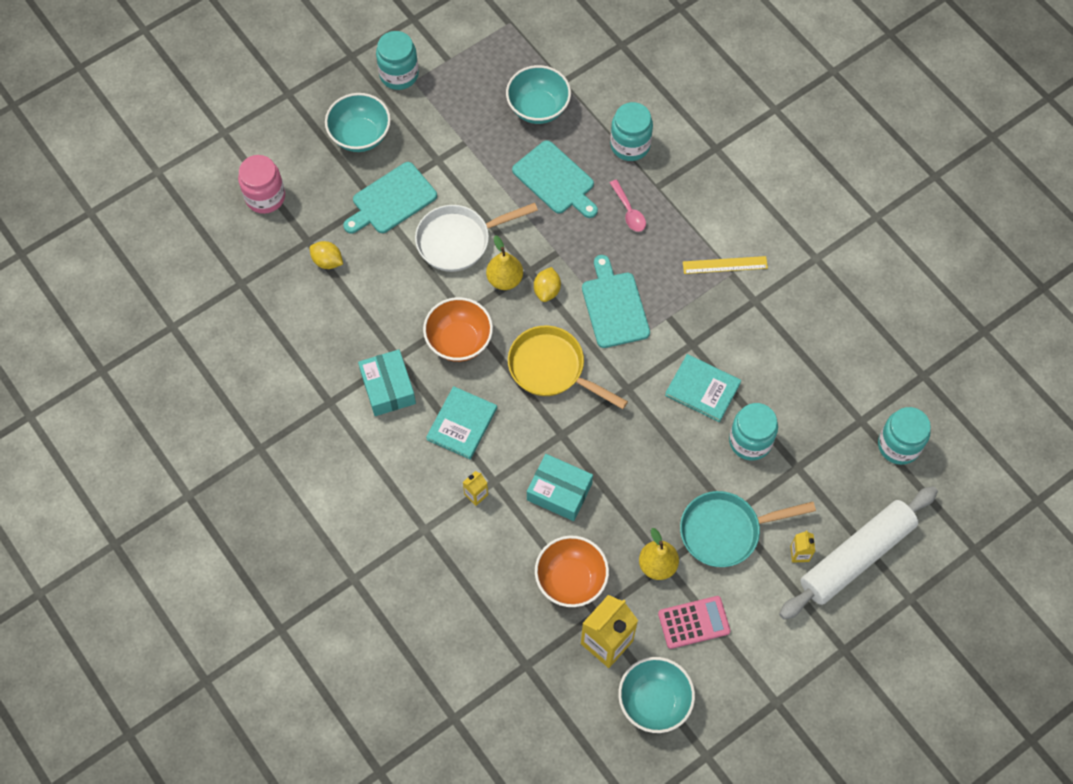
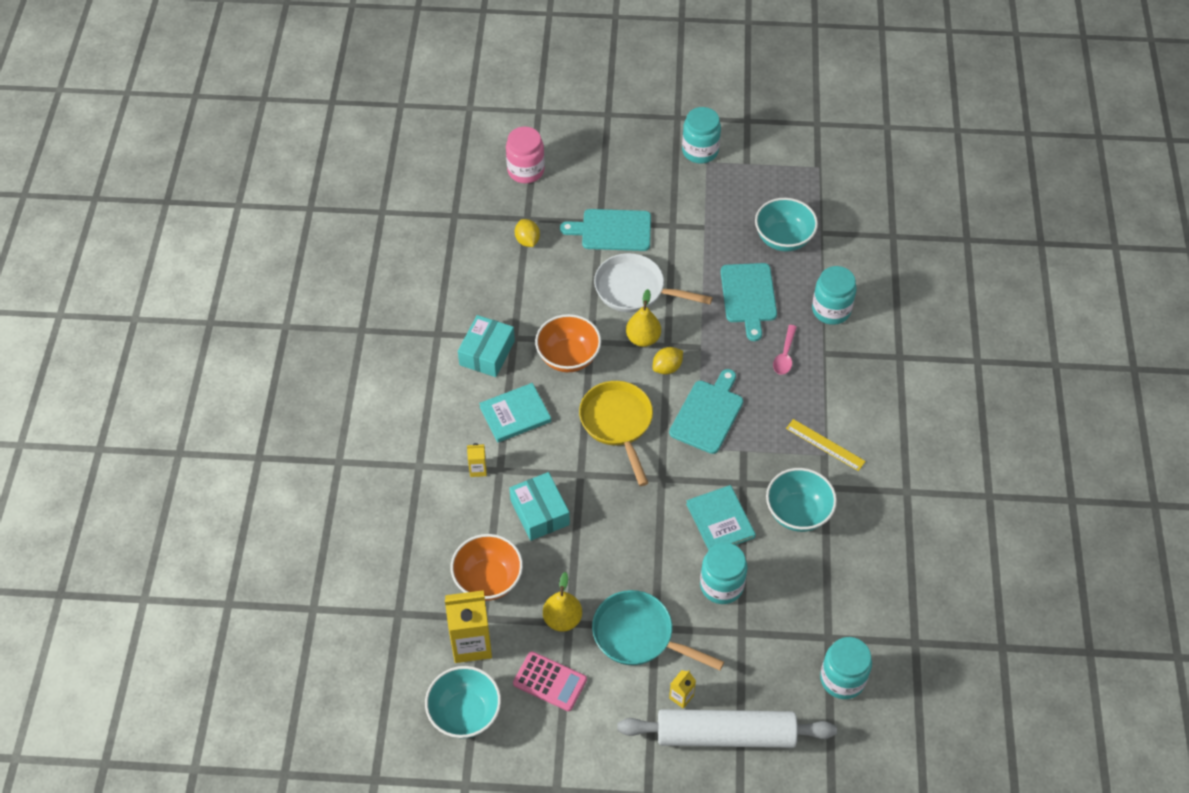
camera: 40 degrees right, 10 degrees down
(360, 136) = (632, 174): turquoise bowl -> turquoise bowl (798, 513)

